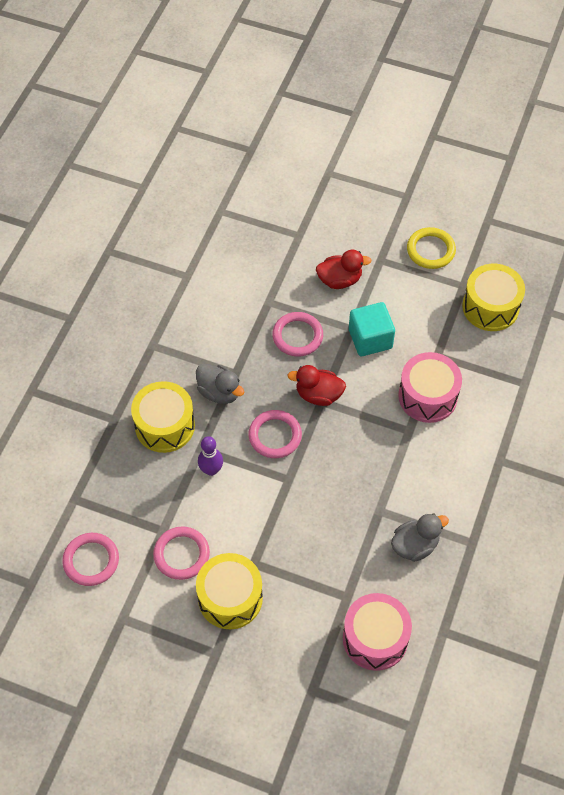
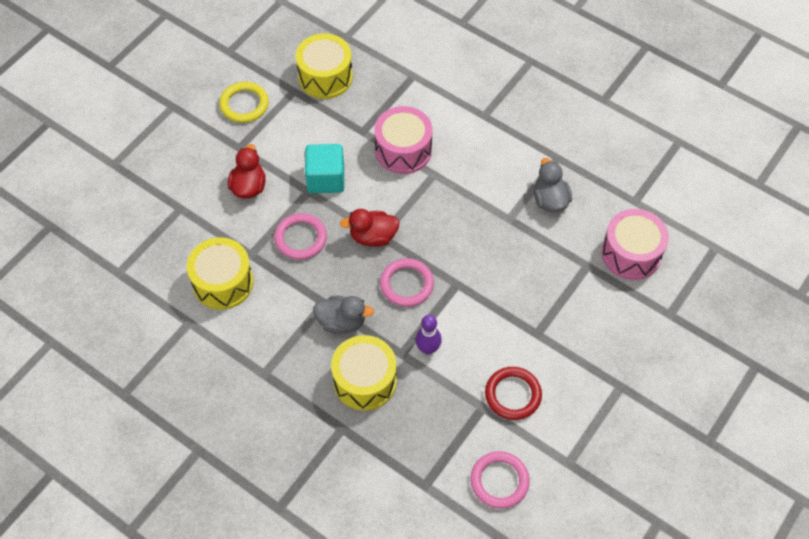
camera: 75 degrees left, 0 degrees up
(181, 554) = (513, 395): pink ring -> red ring
(219, 392) = (342, 322): grey duck -> grey duck turned 45 degrees clockwise
(230, 598) = (568, 361): yellow drum -> yellow drum (223, 282)
(318, 395) = (373, 237): red duck -> red duck turned 60 degrees clockwise

